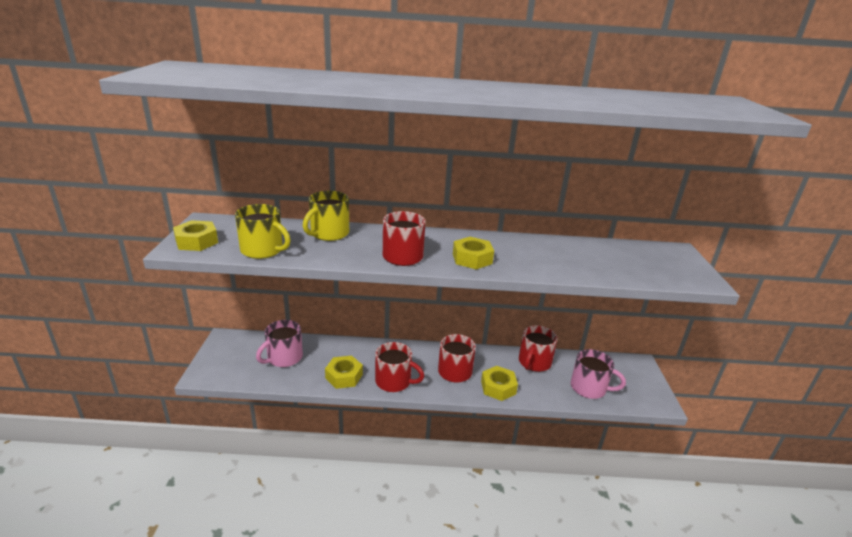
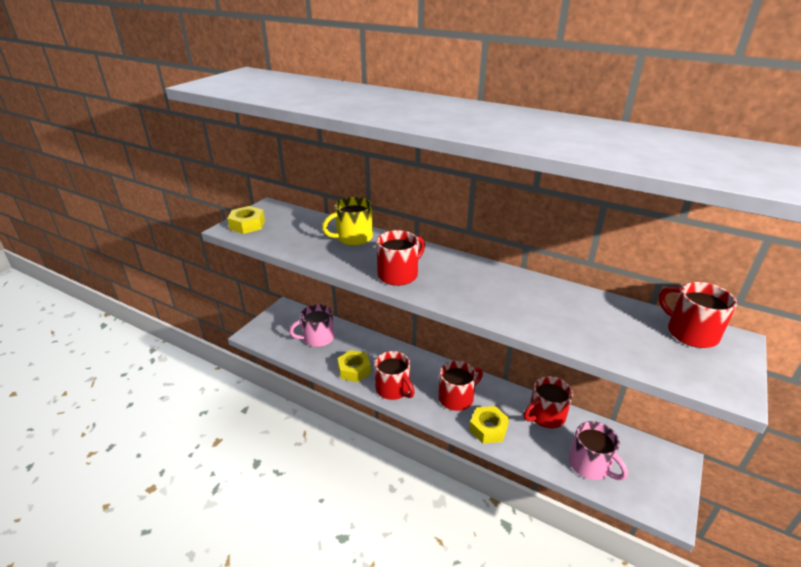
camera: 30 degrees right, 5 degrees up
(263, 250) = (288, 243): yellow mug -> none
(472, 259) = (463, 292): yellow nut -> none
(650, 251) = (690, 332): none -> red mug

